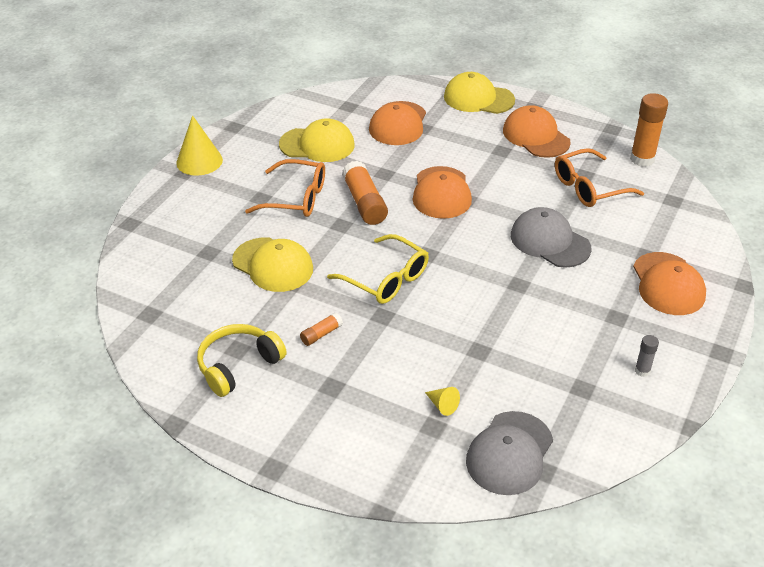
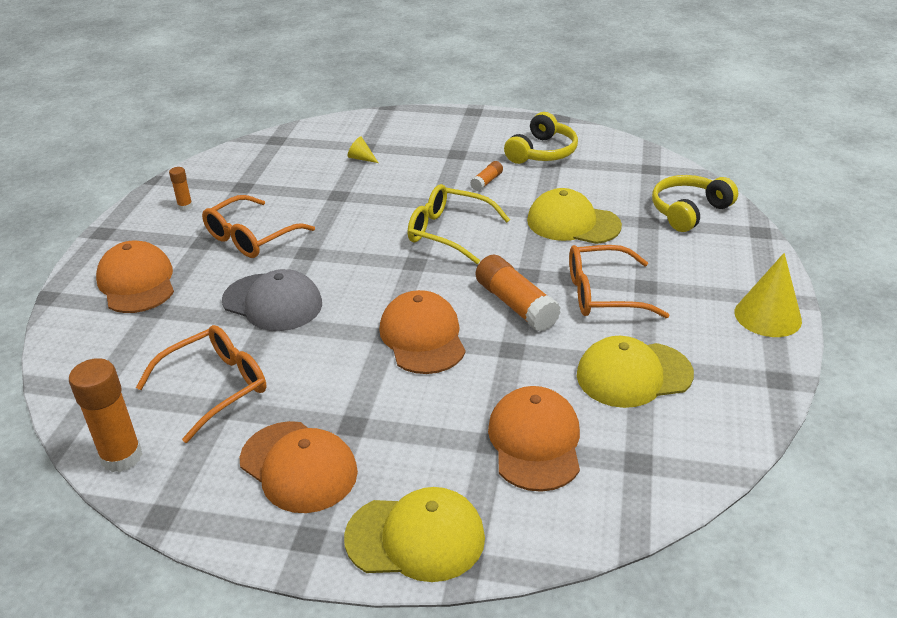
camera: 165 degrees right, 5 degrees down
(165, 255) = (688, 211): none -> yellow headphones
(509, 453) = (302, 143): grey cap -> none
(570, 313) = (251, 237): none -> orange glasses
(642, 371) = (185, 206): grey glue stick -> orange glue stick

